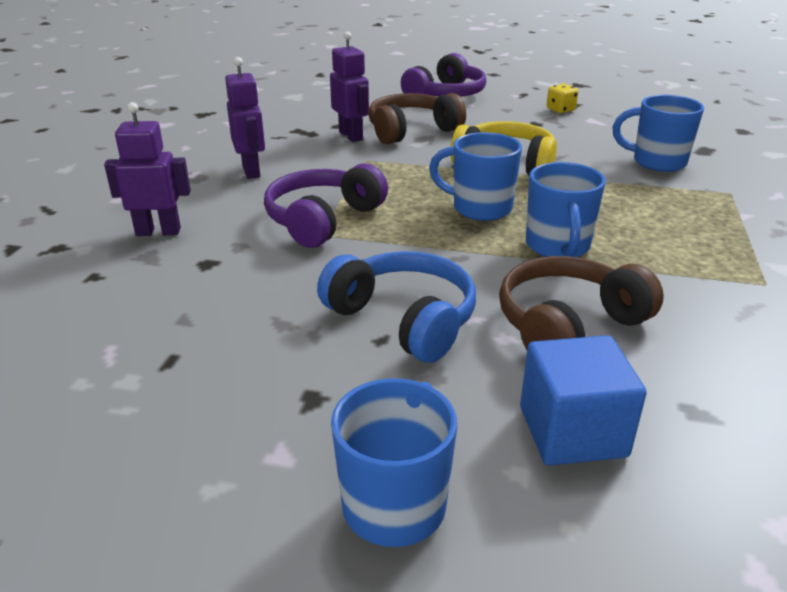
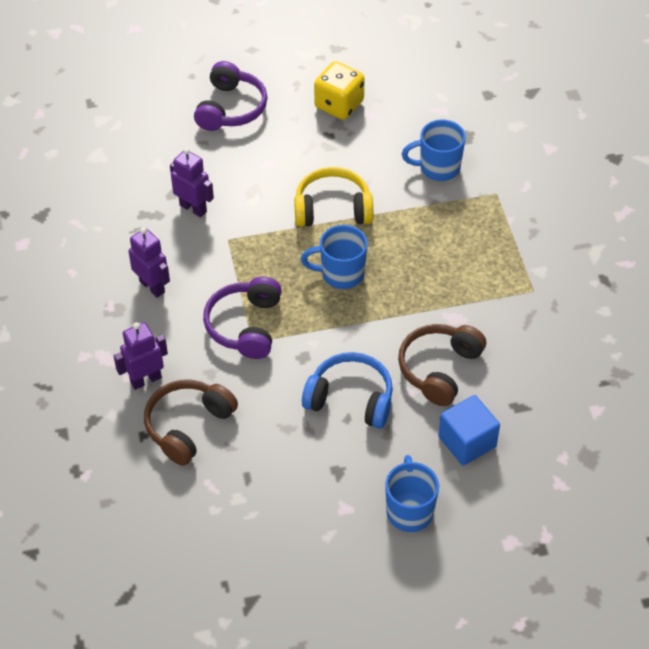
camera: 25 degrees left, 20 degrees up
(411, 131) = (236, 183): brown headphones -> brown headphones (188, 426)
(557, 247) = (407, 299): blue mug -> none
(560, 110) = (339, 105): yellow dice -> yellow dice, size x1.93

